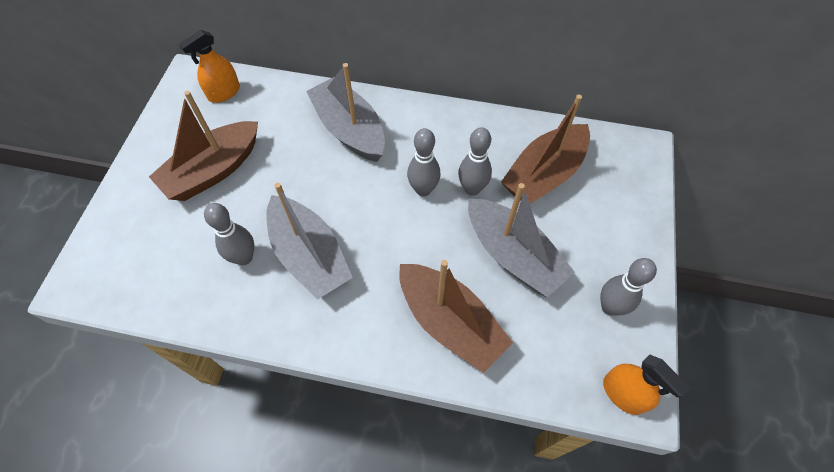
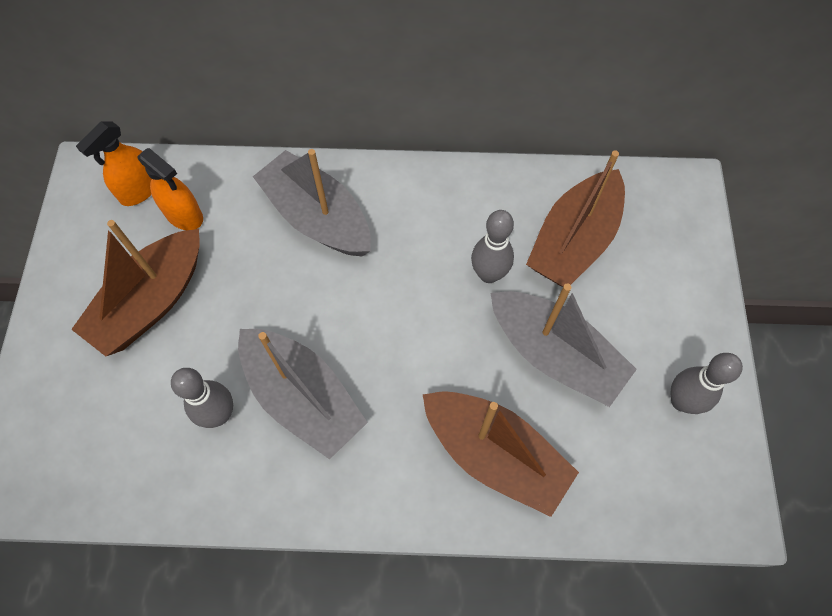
camera: 10 degrees left, 5 degrees up
(423, 190) = (428, 285): grey bowling pin -> none
(623, 394) = (714, 507): orange spray bottle -> orange spray bottle (184, 215)

